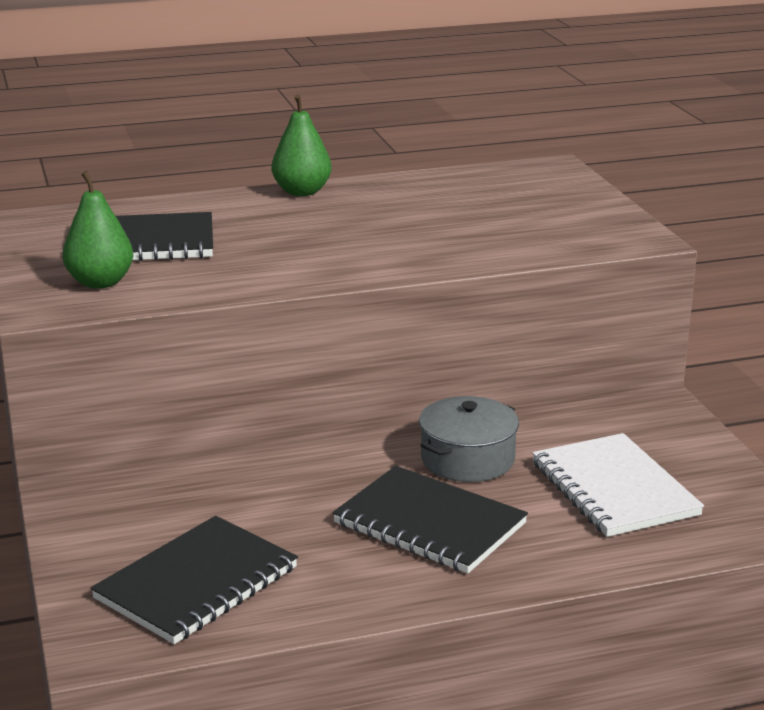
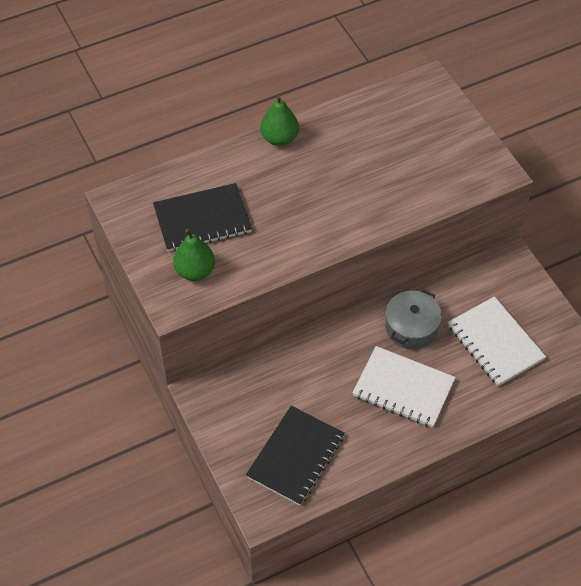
camera: 10 degrees left, 30 degrees up
(429, 524) = (403, 388): black notebook -> white notebook

